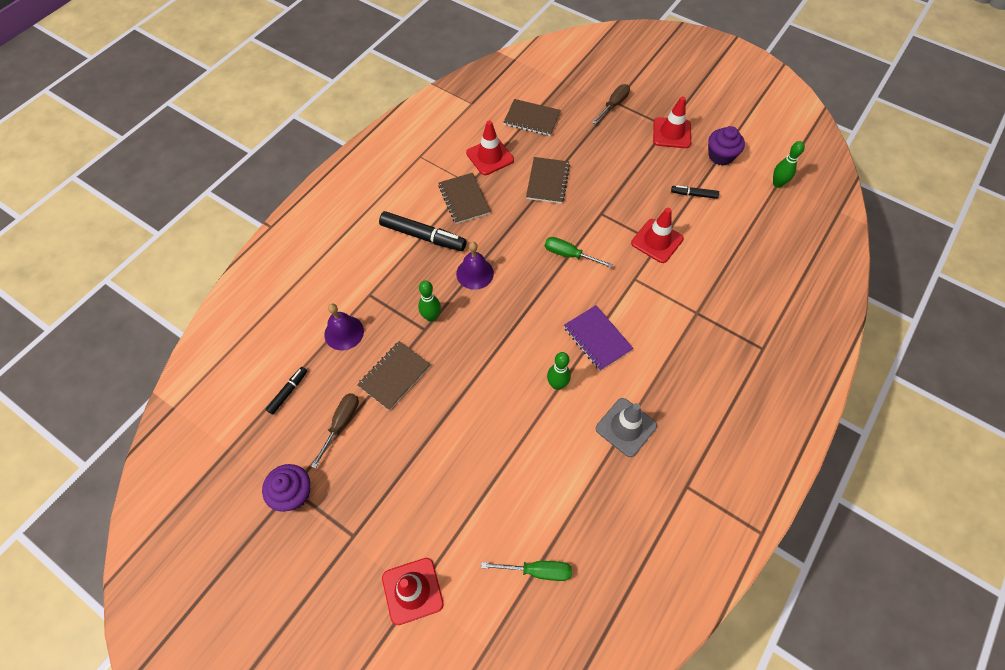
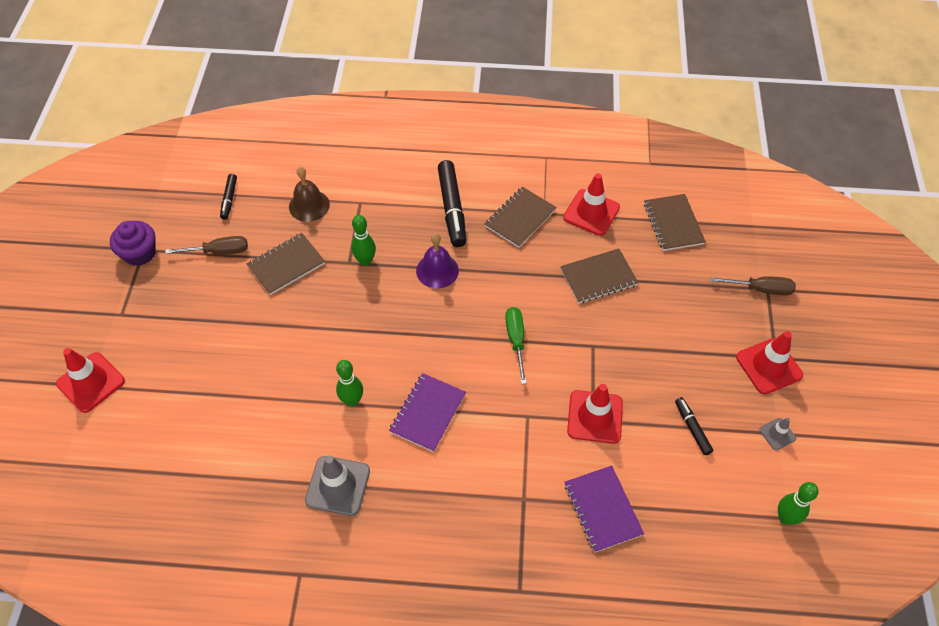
camera: 60 degrees right, 5 degrees down
(288, 392) = (229, 199): black marker -> black marker turned 90 degrees clockwise
(344, 332) = (309, 205): purple bell -> brown bell
(394, 376) = (286, 265): brown notebook -> brown notebook turned 45 degrees counterclockwise
(537, 570) = (149, 473): green screwdriver -> none
(720, 156) = (777, 434): purple cupcake -> grey traffic cone
(727, 272) = (602, 509): none -> purple notebook

